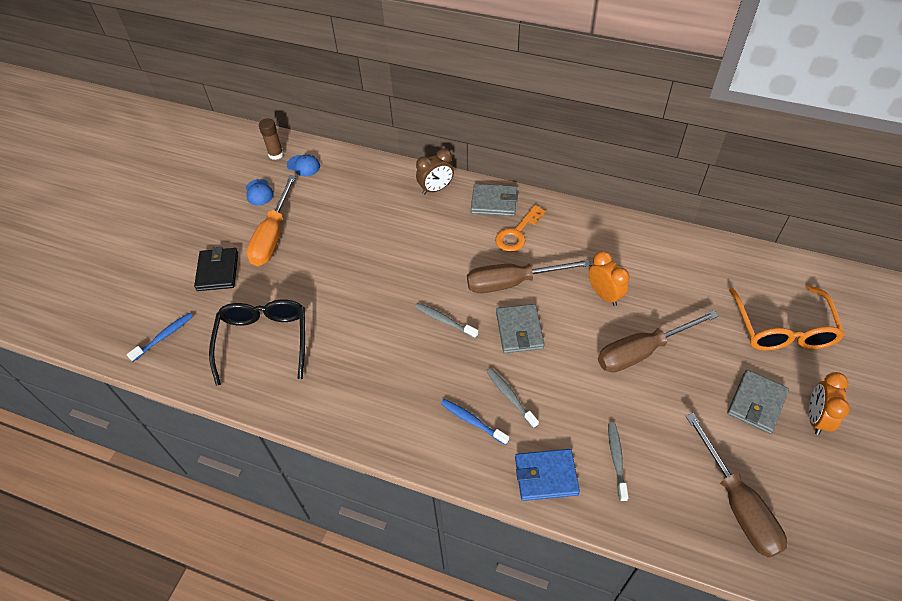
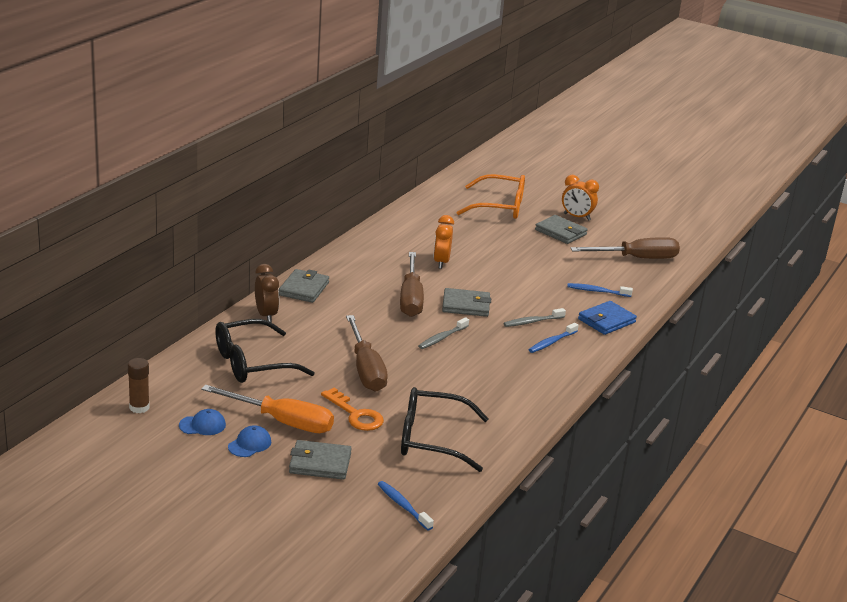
camera: 85 degrees left, 25 degrees down
(217, 271) = (320, 463): black wallet -> grey wallet
(303, 165) = (174, 390): blue cap -> blue cap (249, 444)
(355, 198) = (252, 363): none -> black glasses
(517, 233) = (351, 285): orange key -> orange key (356, 415)
(546, 476) = (606, 321): blue wallet -> blue wallet turned 45 degrees clockwise
(604, 295) = (441, 262): orange clock -> orange clock turned 60 degrees counterclockwise
(616, 459) = (597, 291): grey toothbrush -> blue toothbrush
(642, 351) = (503, 260): brown screwdriver -> brown screwdriver (366, 369)

